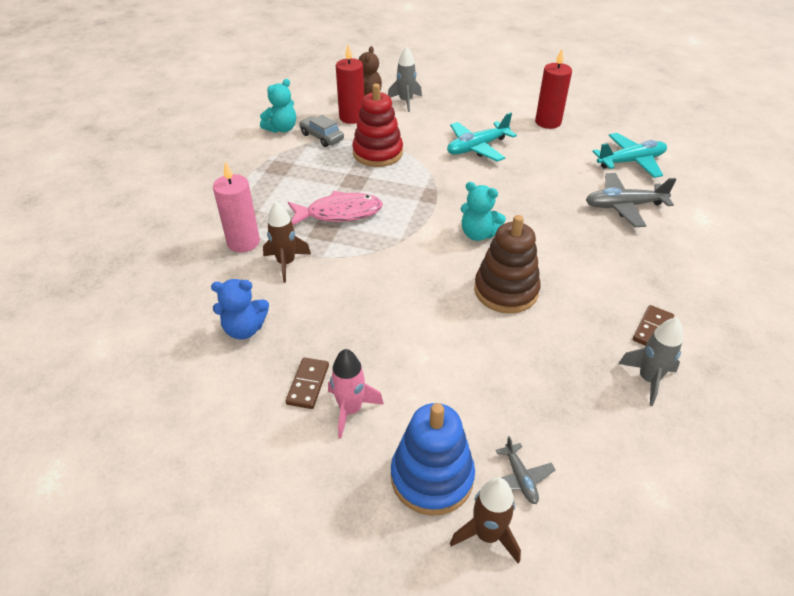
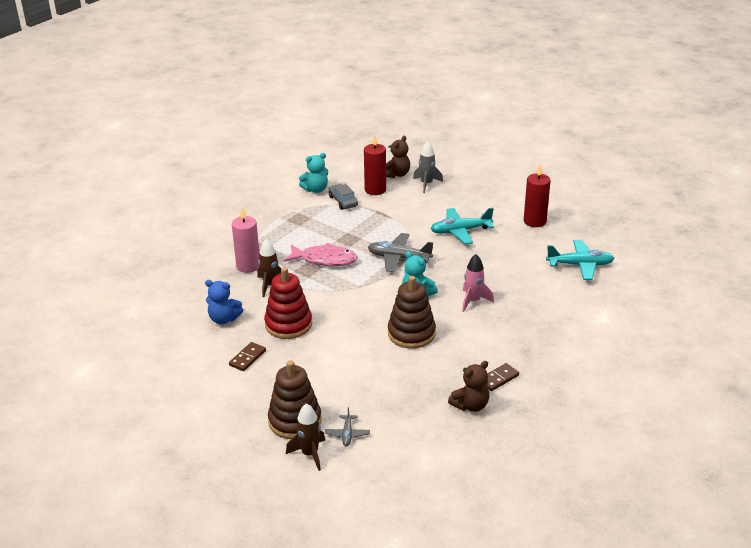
camera: 20 degrees right, 10 degrees down
(350, 410) = (266, 377): pink rocket -> pink rocket (473, 301)
(377, 153) = (379, 221): red stacking toy -> red stacking toy (288, 324)
(432, 477) = (295, 421): blue stacking toy -> brown stacking toy
(624, 206) = (546, 296): grey plane -> grey plane (399, 258)
(648, 379) = (470, 405): grey rocket -> brown teddy bear

